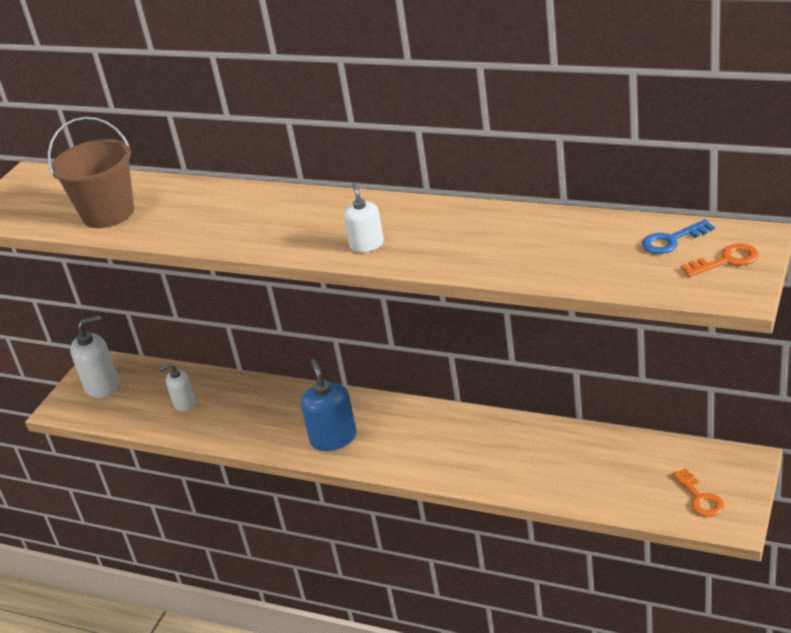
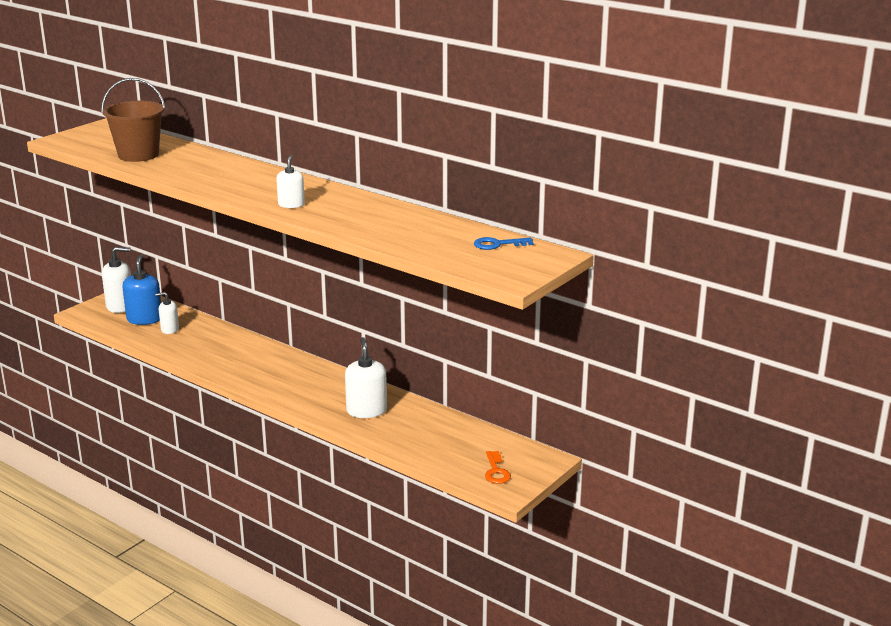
camera: 10 degrees right, 10 degrees down
(333, 438) = (259, 374): blue soap dispenser -> blue soap dispenser (144, 319)
(494, 454) = (366, 410): none -> white soap dispenser
(726, 261) = (523, 262): orange key -> none

